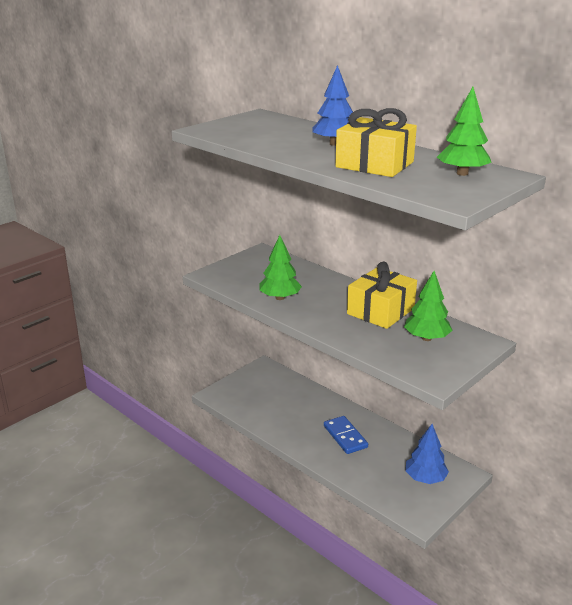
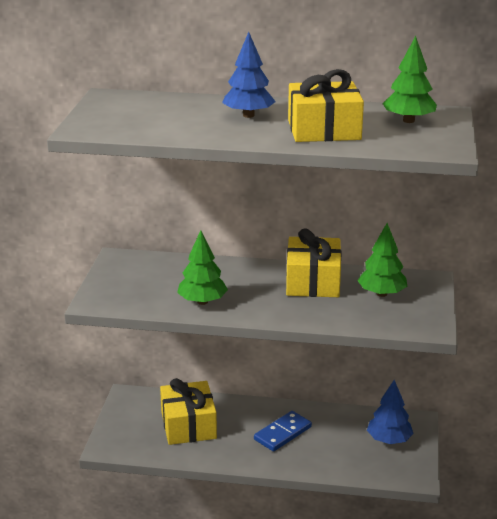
camera: 35 degrees left, 0 degrees up
(283, 402) = (188, 425): none -> yellow gift
(345, 437) = (283, 433): blue domino -> blue domino turned 75 degrees counterclockwise

